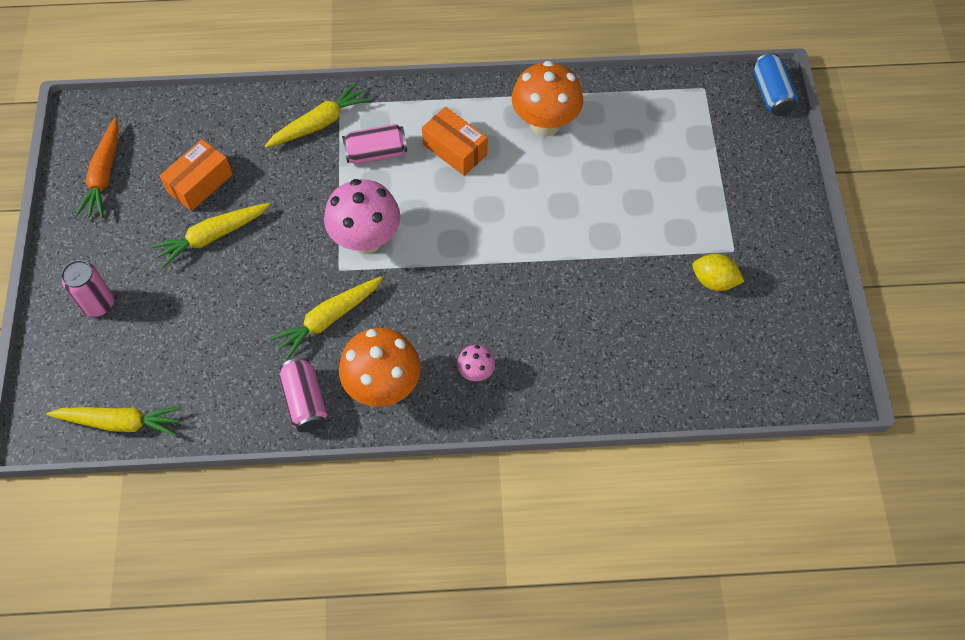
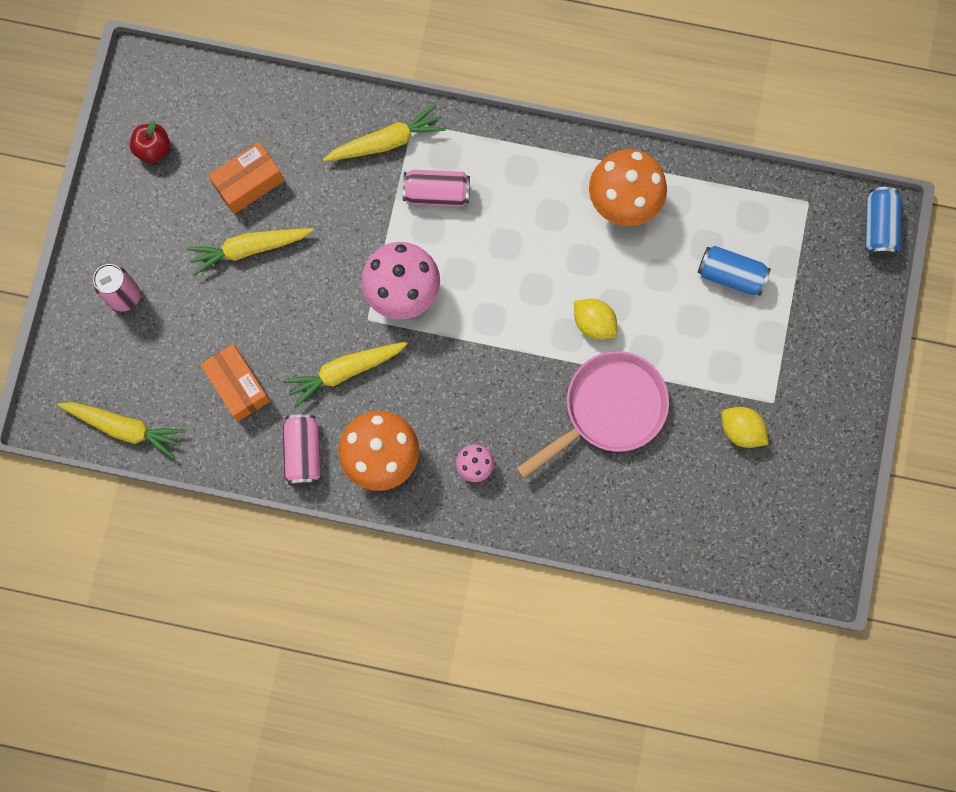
camera: 15 degrees right, 15 degrees up
(104, 175) = (153, 149): orange carrot -> red apple
(455, 149) = (520, 210): orange box -> orange box (238, 386)
(550, 224) = (594, 323): none -> yellow lemon
(587, 292) = (609, 409): none -> pink pan
(658, 158) = (730, 275): none -> blue can

